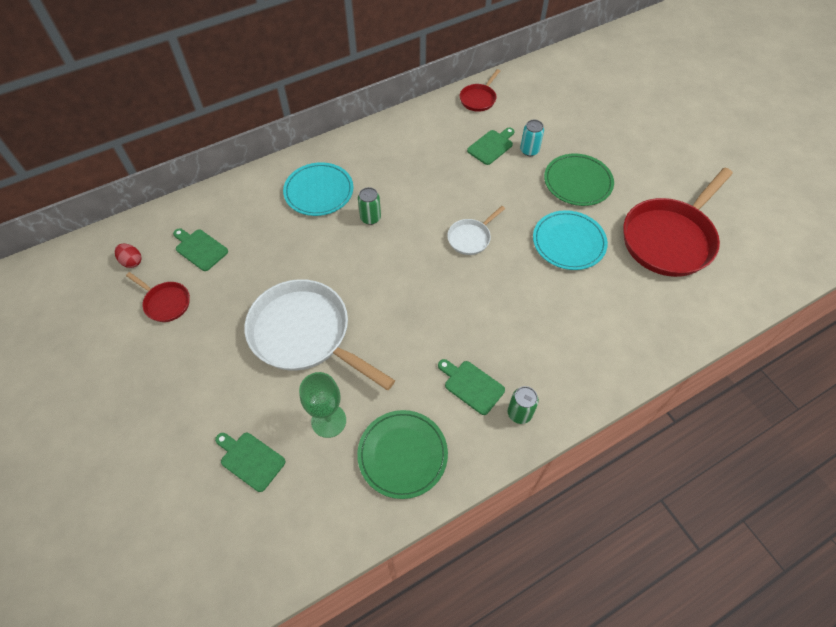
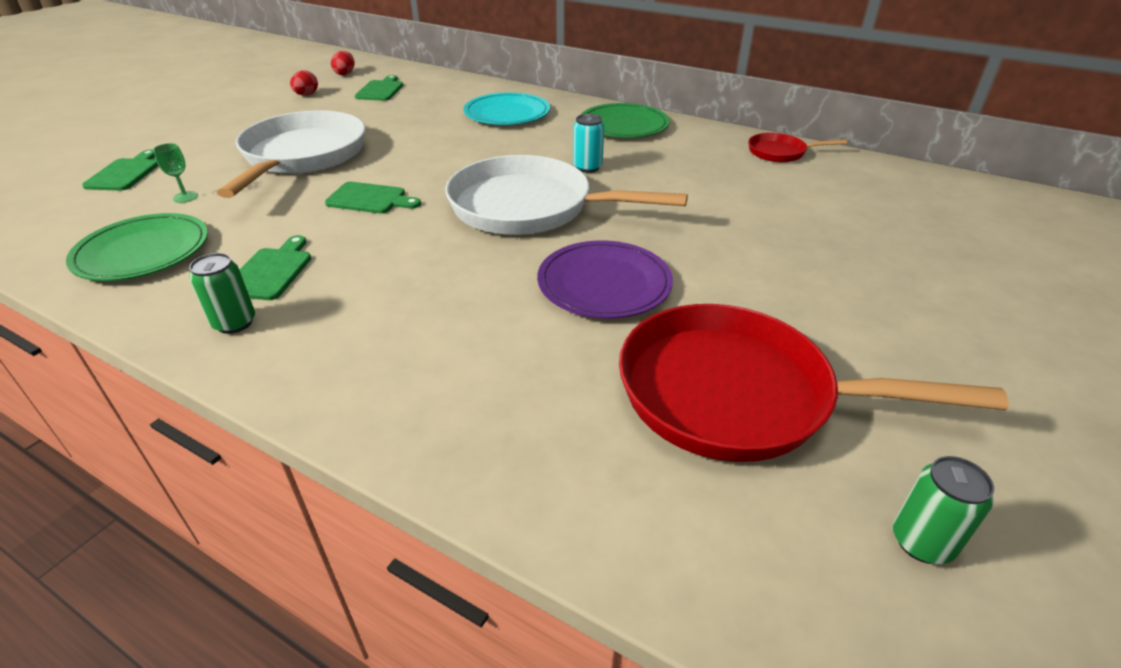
camera: 60 degrees right, 20 degrees down
(165, 302) = (306, 95): red pan -> red egg
(328, 421) = (185, 197): green goblet -> green goblet, size x0.52
(370, 218) = (497, 145): green can -> green can (922, 542)
(471, 238) = (530, 207): white pan -> white pan, size x2.15
(491, 146) = (710, 180): green cutting board -> green cutting board (370, 199)
(529, 150) = (743, 207): turquoise can -> turquoise can (587, 167)
(568, 242) = (604, 284): turquoise plate -> purple plate
(577, 182) = (739, 261): green plate -> green plate (624, 125)

